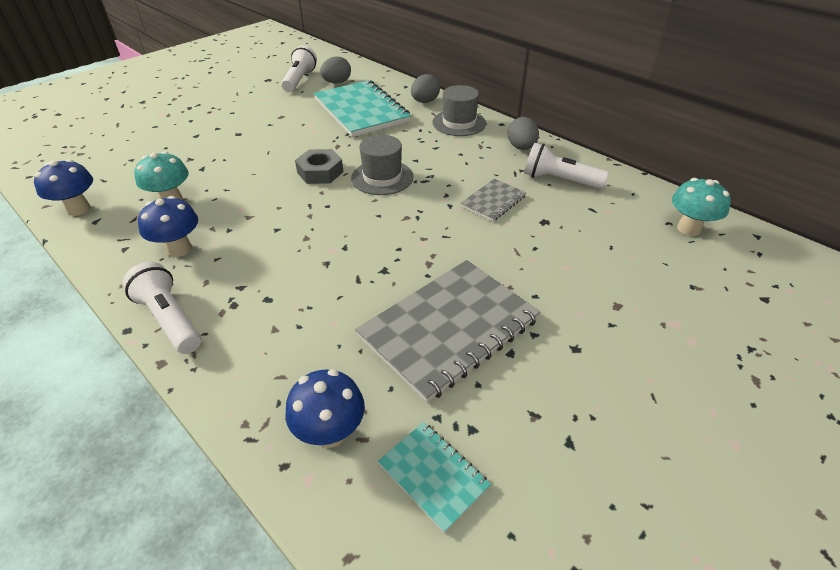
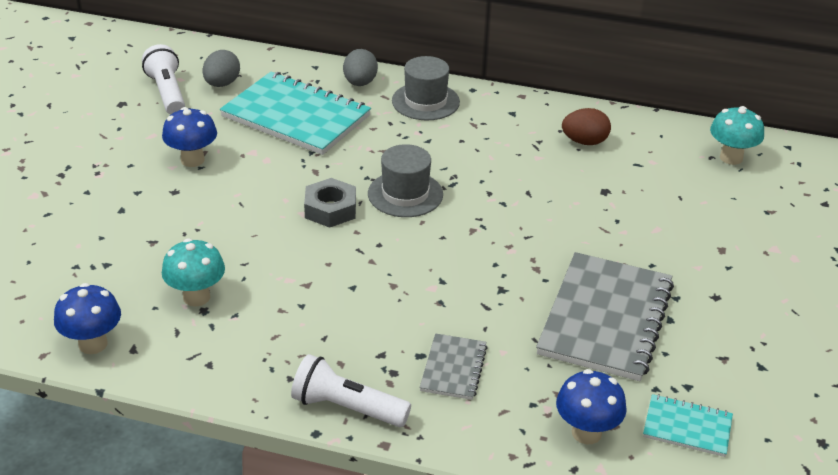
camera: 30 degrees left, 5 degrees down
(179, 249) = (272, 343): blue mushroom -> blue mushroom (192, 160)
(493, 201) = (541, 185): grey notebook -> grey notebook (453, 368)
(521, 147) = (518, 114): grey egg -> none
(559, 180) = (584, 142): white flashlight -> brown egg

